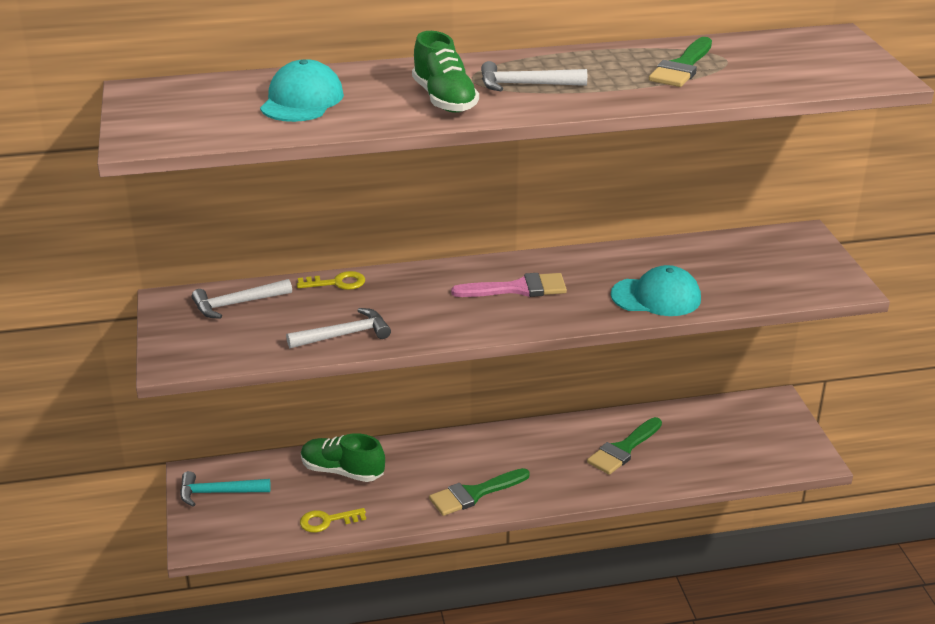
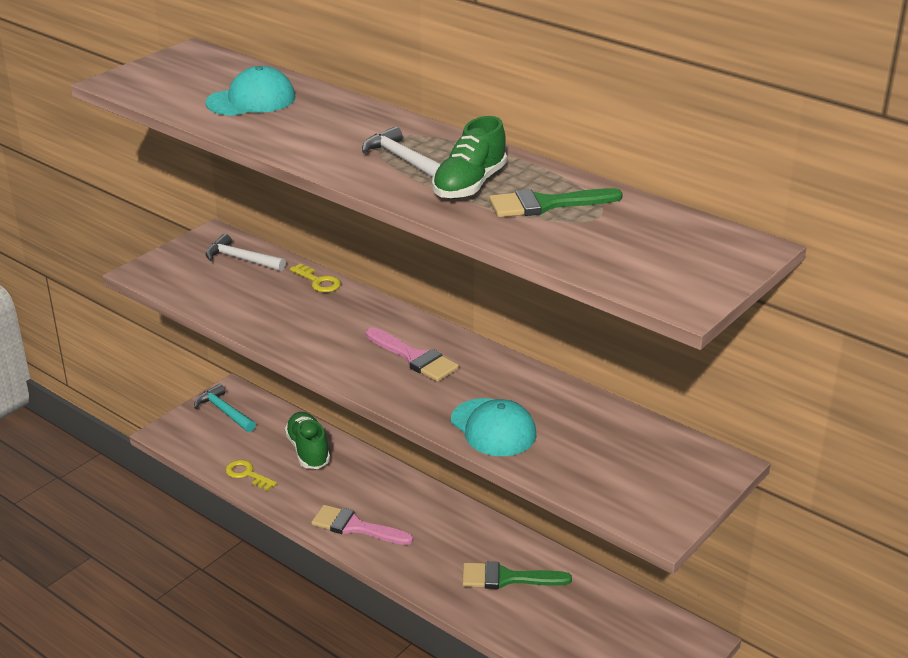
camera: 50 degrees right, 0 degrees up
(345, 335) = (254, 317): white hammer -> none
(444, 99) = (327, 142): green shoe -> green shoe (469, 185)
(474, 493) = (356, 527): green brush -> pink brush

